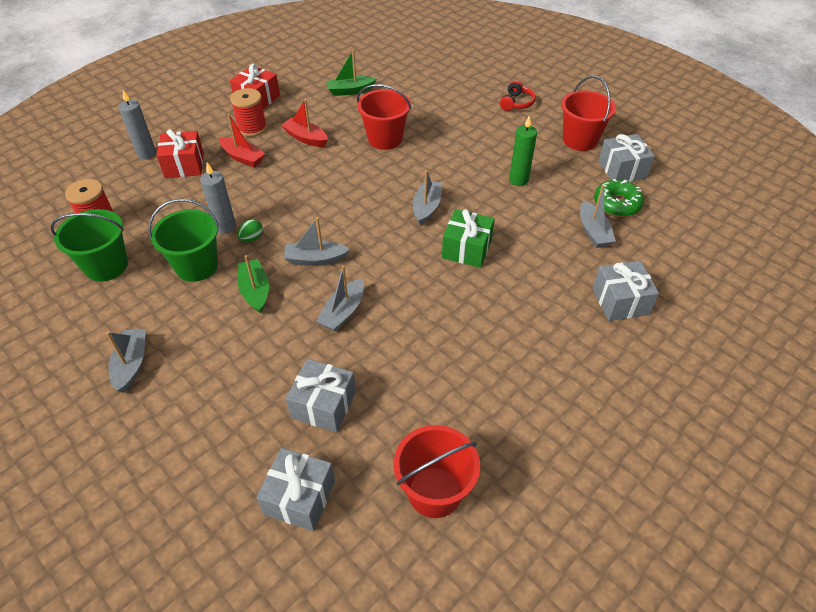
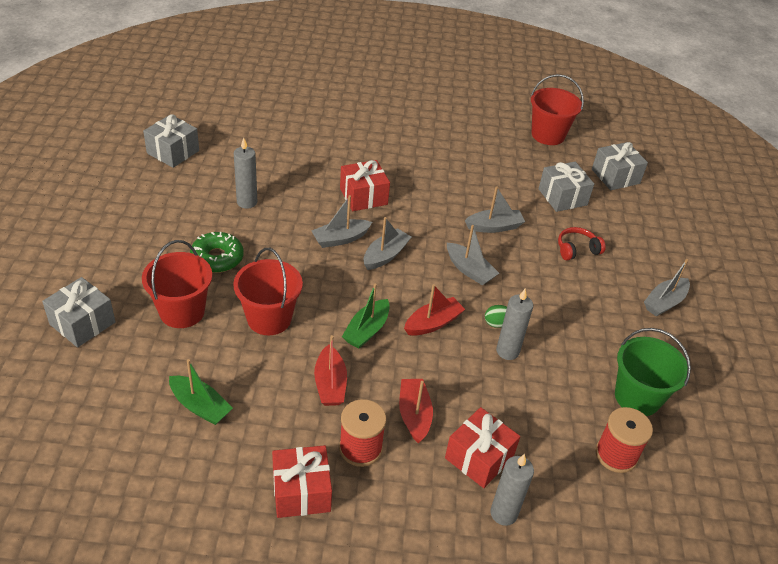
camera: 135 degrees left, 5 degrees down
(197, 266) = (562, 336): green bucket -> none
(255, 291) = (537, 283): green boat -> green boat (367, 330)
(293, 206) = (433, 323): none -> red boat
(466, 249) = (363, 196): green gift -> red gift
(516, 103) = (109, 252): red headphones -> red headphones (577, 249)
(518, 180) = (247, 202): green candle -> grey candle
(580, 140) = (145, 188): red bucket -> red bucket (182, 311)
(593, 232) = (273, 144): grey boat -> grey boat (385, 255)
(617, 204) = (226, 142): green donut -> green donut (217, 258)
(620, 301) = (334, 114): grey gift -> grey gift (82, 323)

